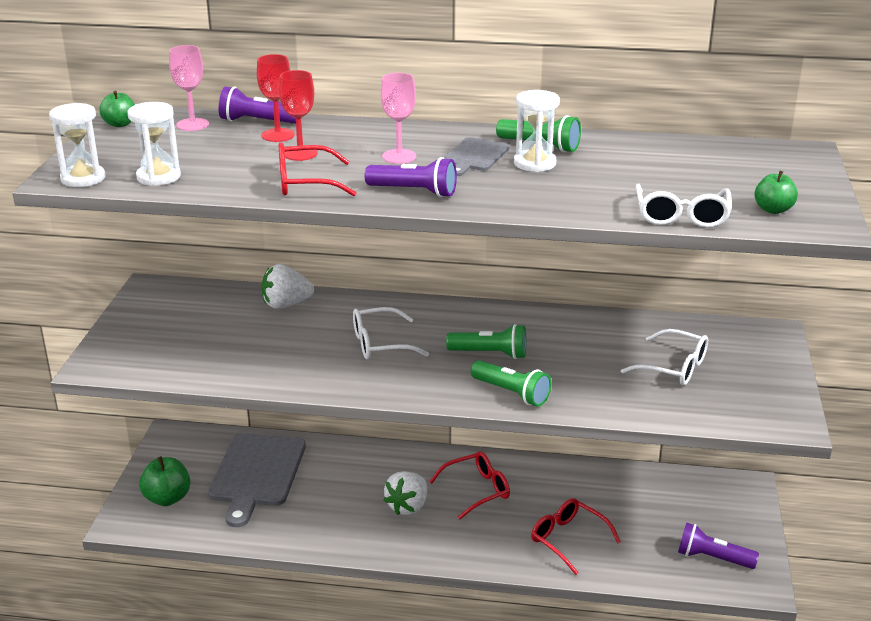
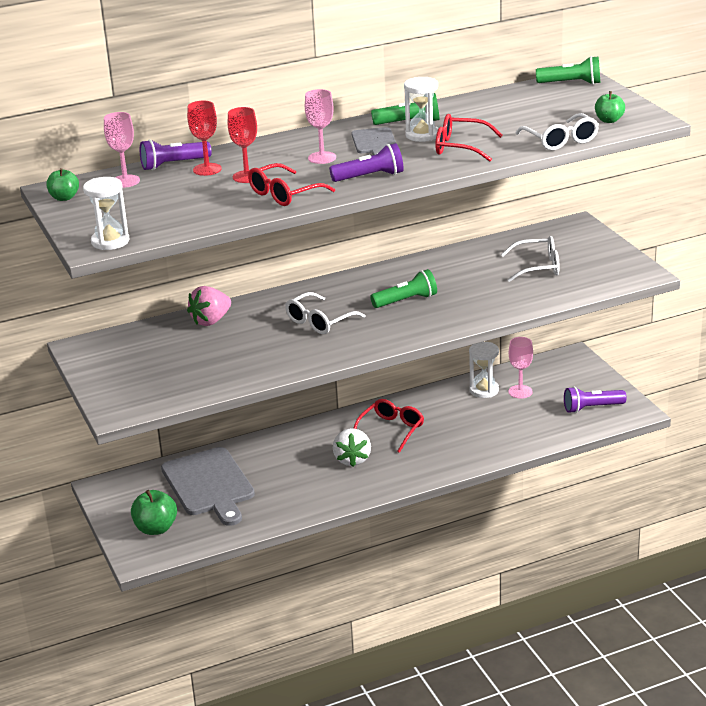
camera: 30 degrees left, 0 degrees up
(158, 177) = (168, 223): white hourglass -> white hourglass (484, 390)
(286, 304) = (211, 321): white strawberry -> pink strawberry
(511, 393) = (451, 319): green flashlight -> green flashlight (571, 83)
(568, 540) = (488, 435): red glasses -> red glasses (461, 147)
(650, 504) = (520, 392): none -> pink goblet

